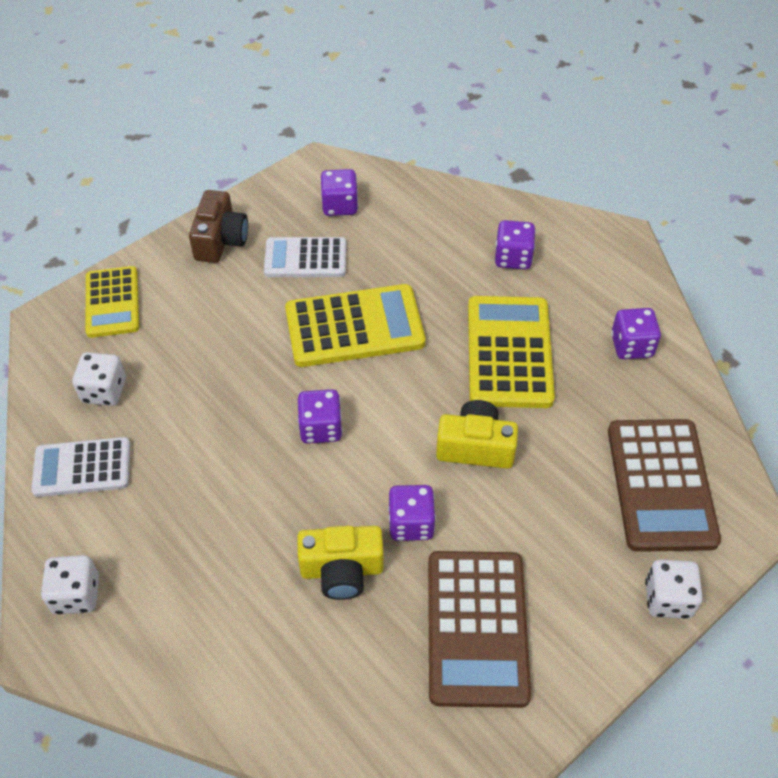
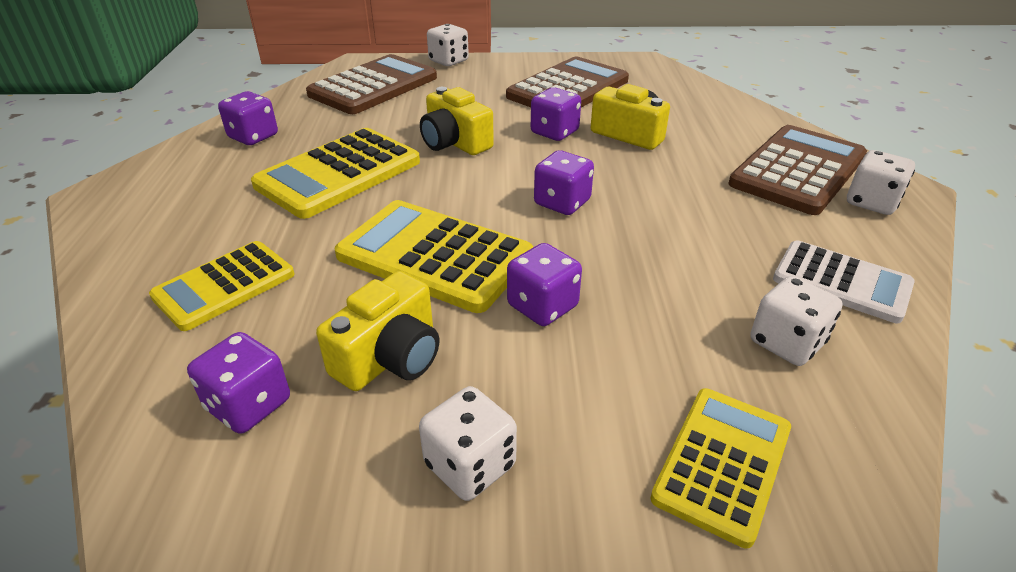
camera: 140 degrees left, 15 degrees down
(155, 610) = (798, 170): none -> brown calculator
(220, 240) = (470, 465): brown camera -> white dice
(305, 258) = (390, 357): white calculator -> yellow camera
(440, 239) = (224, 286): none -> yellow calculator
(513, 258) = (202, 230): purple dice -> purple dice (542, 306)

